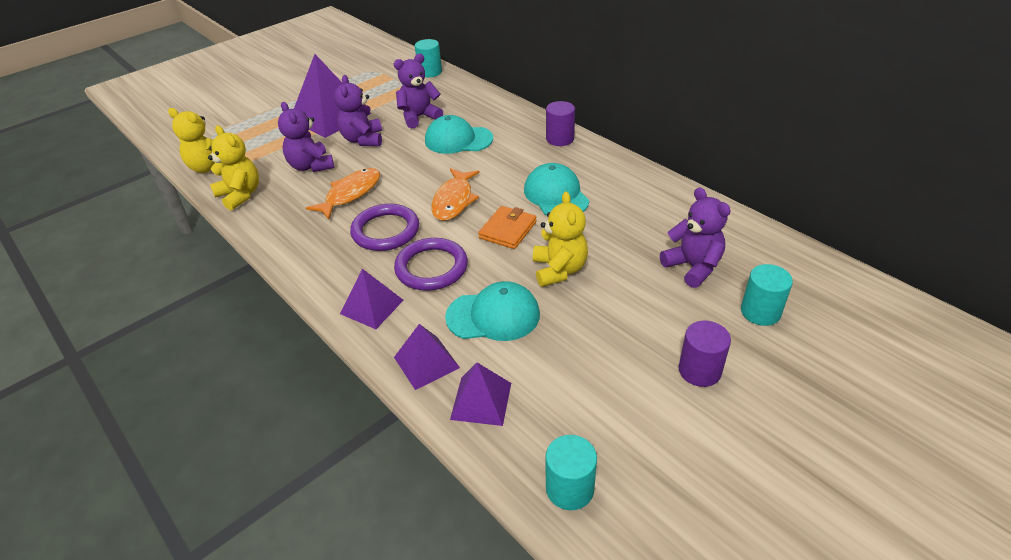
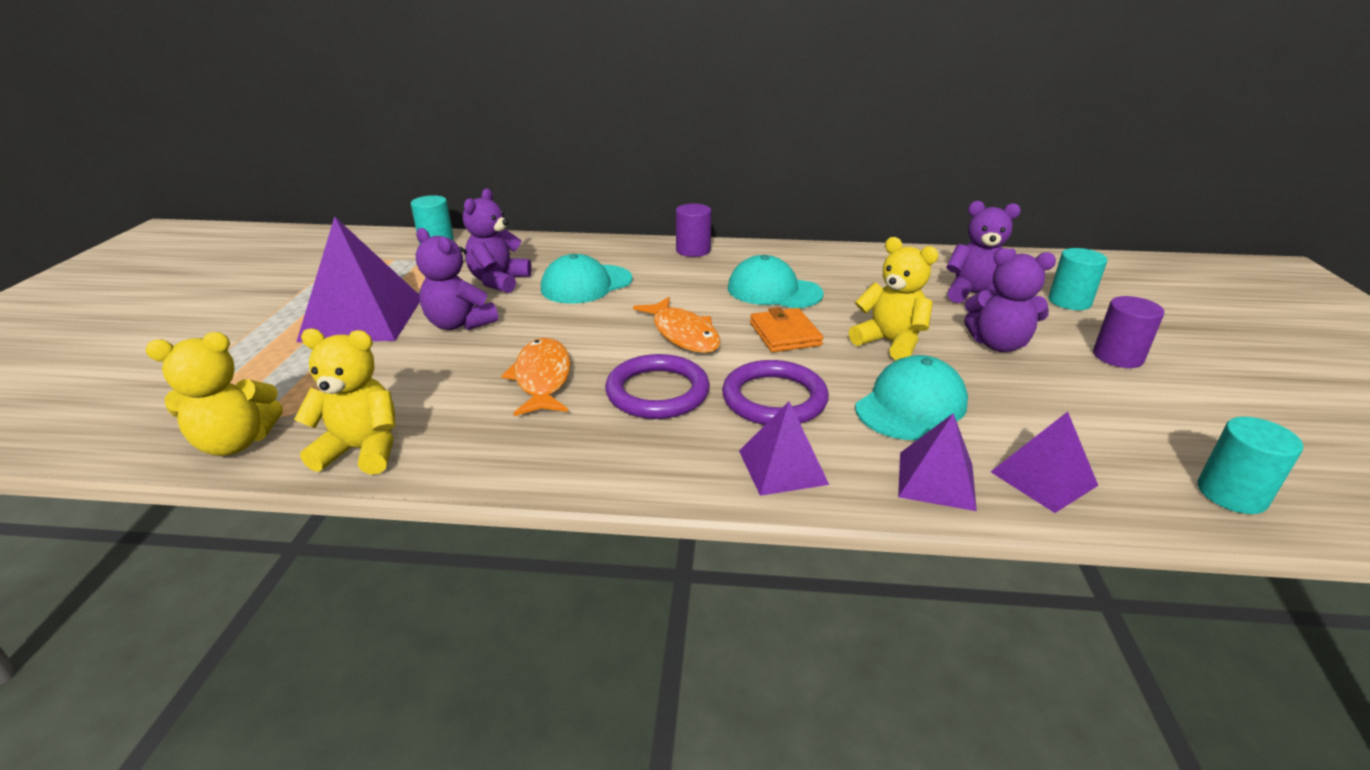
camera: 45 degrees left, 10 degrees down
(311, 166) = (428, 375): purple teddy bear -> purple teddy bear (998, 344)

